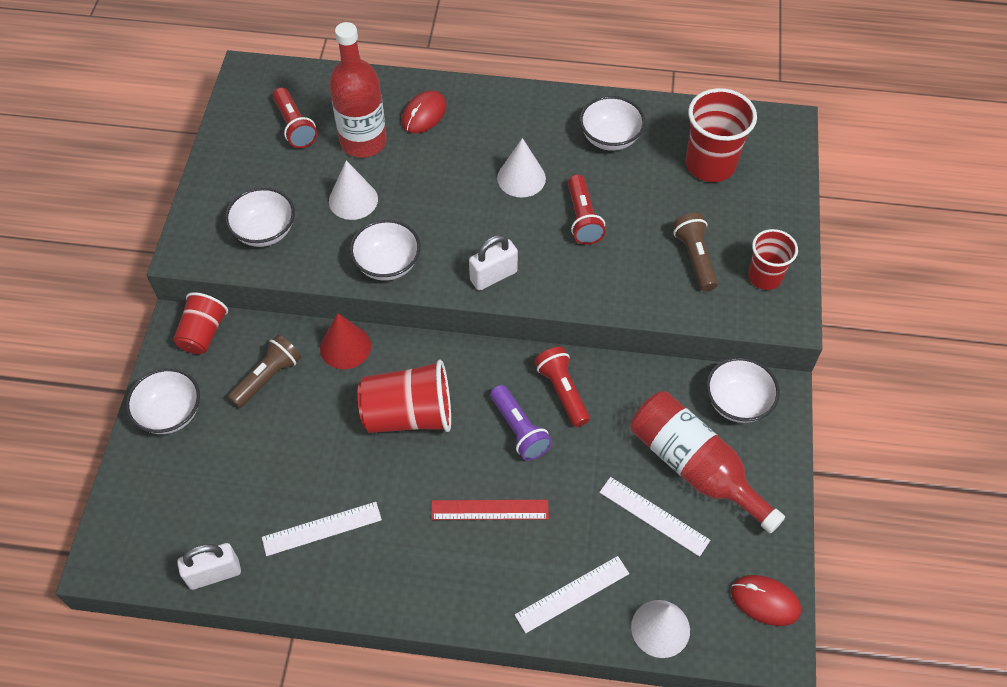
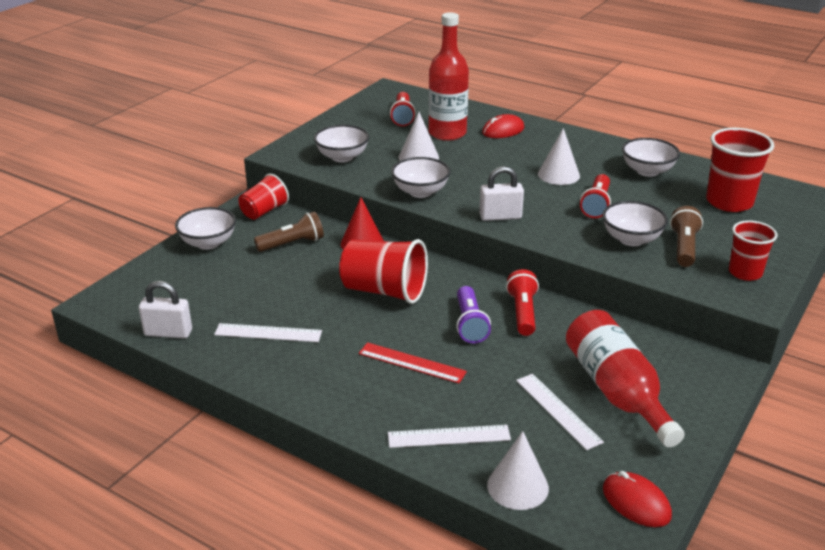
camera: 25 degrees right, 25 degrees down
(737, 402) = (683, 363): white bowl -> white bowl (631, 239)

